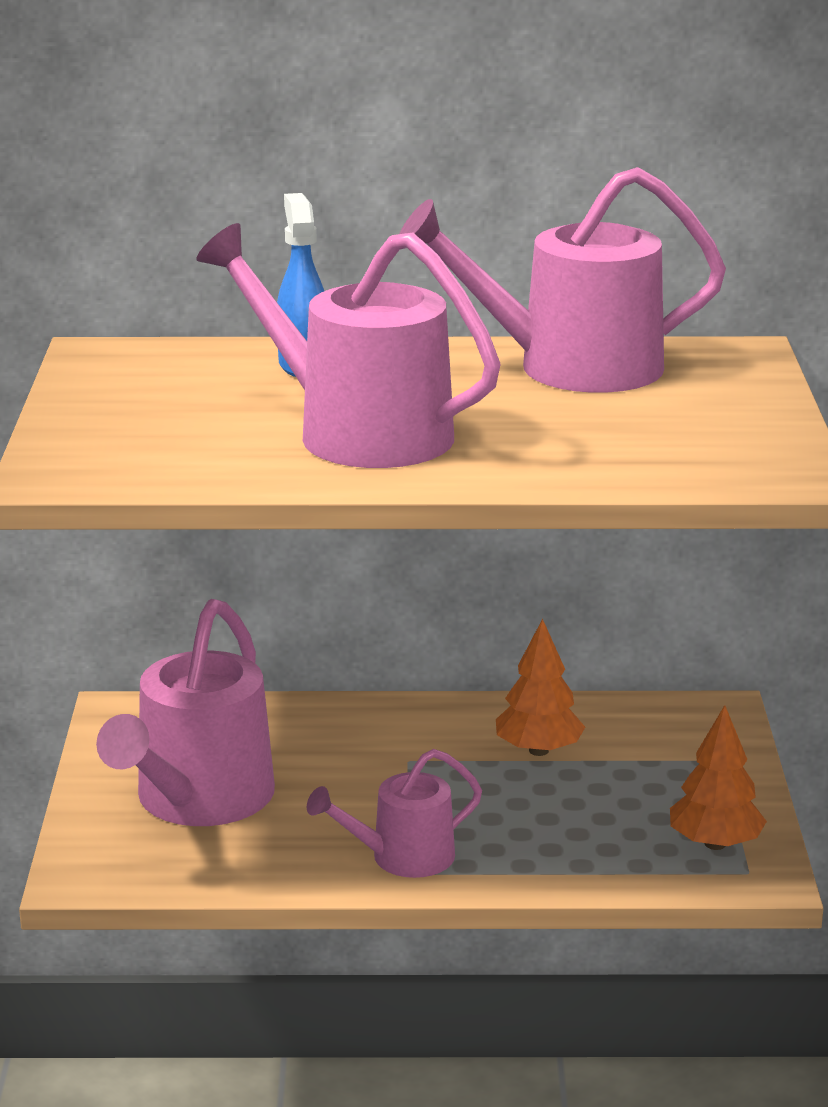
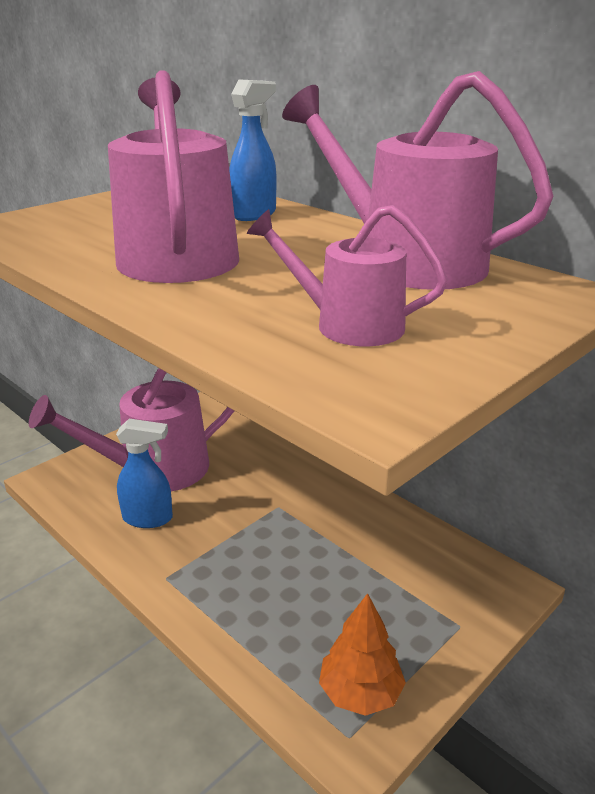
camera: 45 degrees right, 5 degrees up
(288, 842) = (148, 518): none -> blue spray bottle
(403, 857) = (178, 566): pink watering can -> pink watering can (349, 325)
(538, 750) = (354, 544): orange tree -> none

